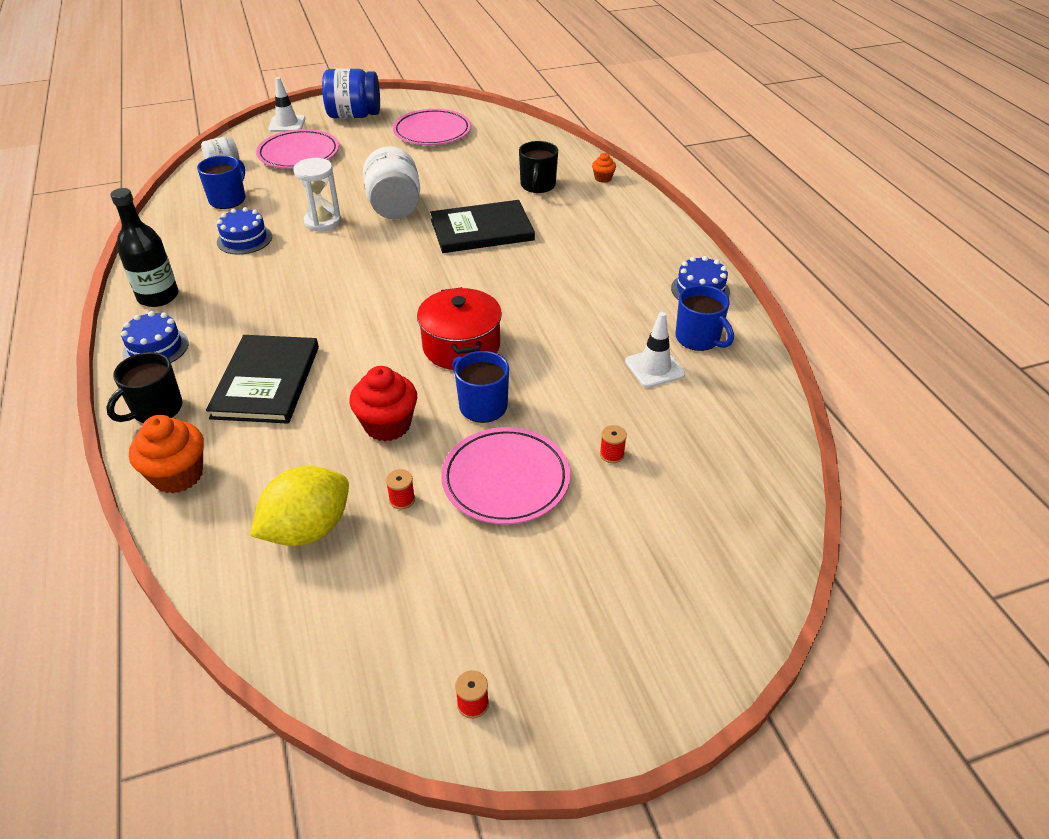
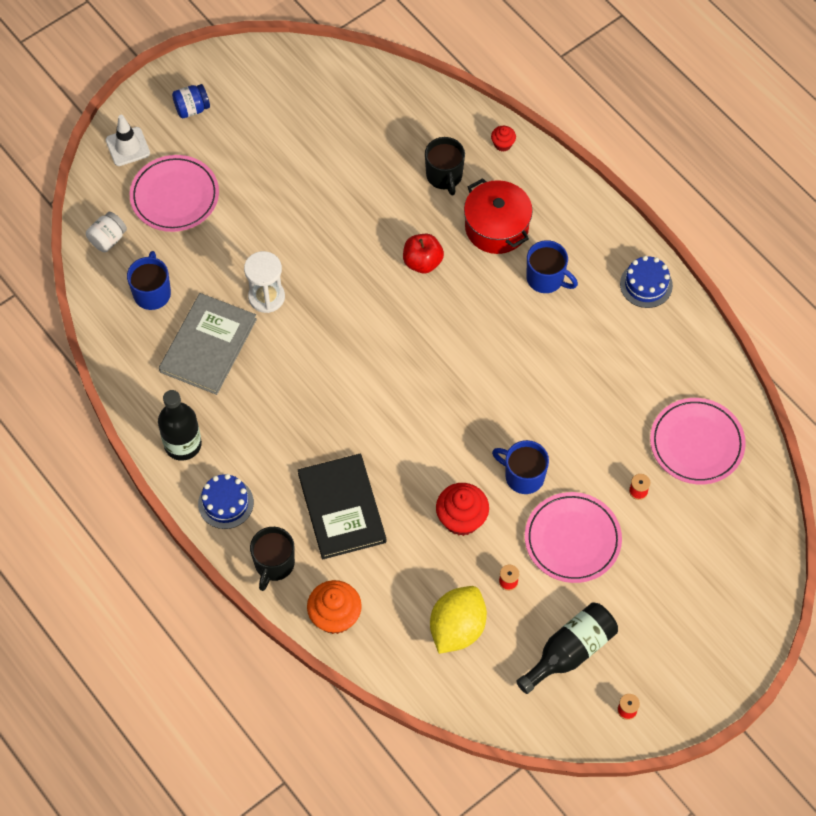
camera: 20 degrees left, 20 degrees up
(244, 239) = (208, 345): blue cake -> grey book
(354, 116) = (192, 109): blue jar -> blue jar, size x0.55
(394, 207) = (322, 253): white jar -> none
(432, 132) = (293, 114): pink plate -> pink plate (696, 443)
(433, 601) = (570, 651): none -> black bottle
(461, 346) = (476, 418): red pot -> red pot (496, 227)
(482, 230) = (422, 262): black book -> red apple
(603, 178) = (502, 144): orange cupcake -> red cupcake
(654, 368) = (639, 391): white traffic cone -> none
(698, 339) = (663, 346): blue mug -> blue mug (546, 279)

